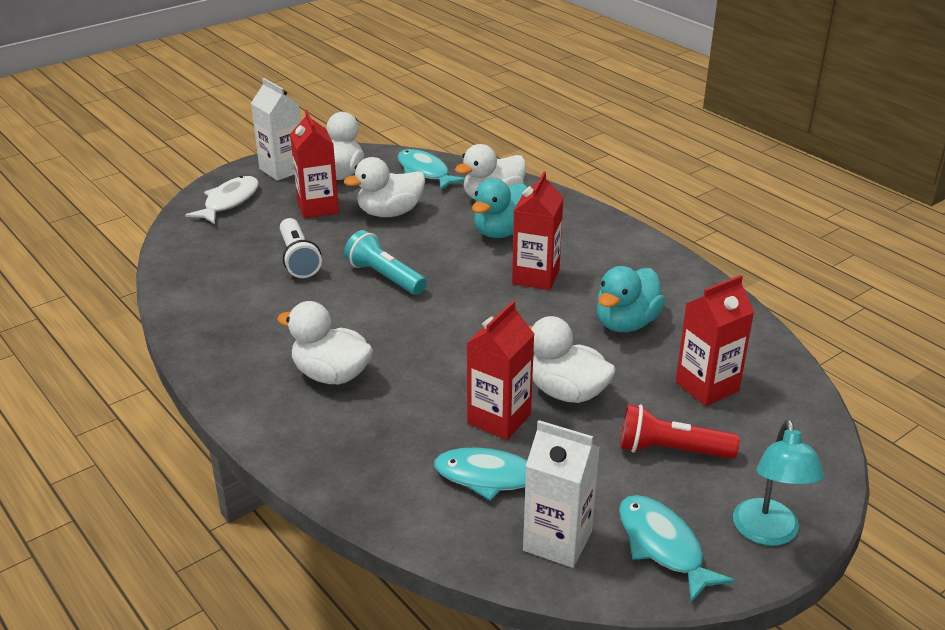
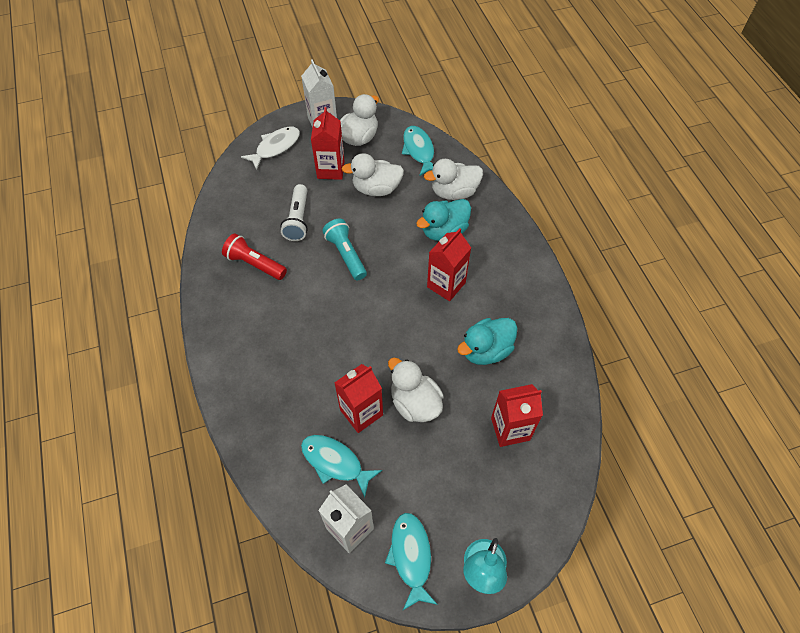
camera: 20 degrees right, 25 degrees up
(331, 375) = (275, 338): white duck -> none
(671, 450) = (456, 478): red flashlight -> red flashlight (255, 264)

